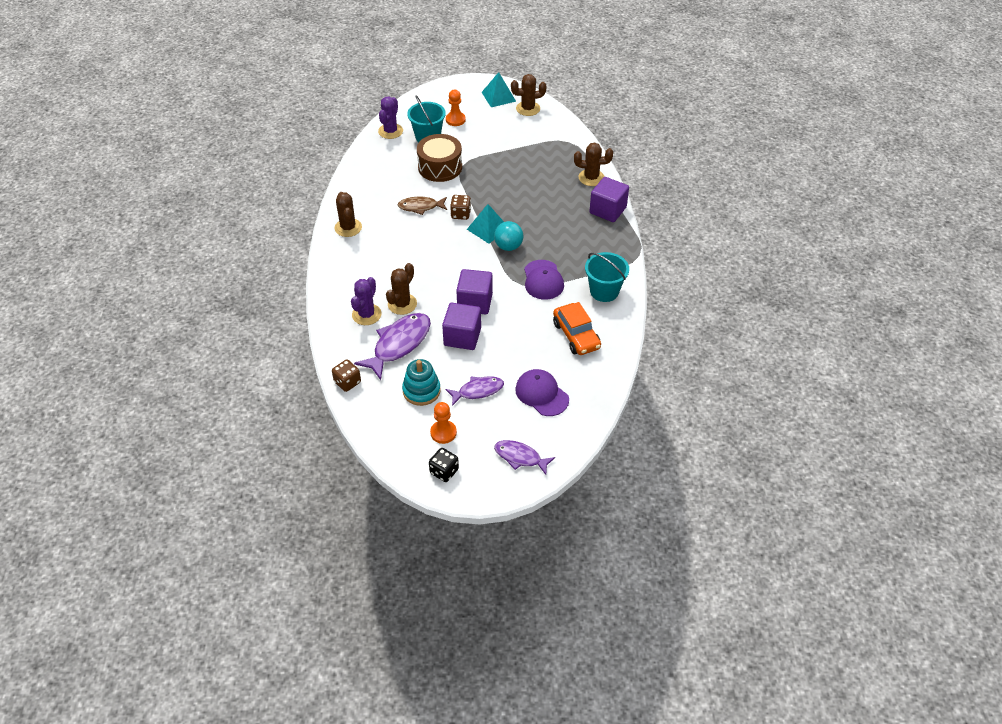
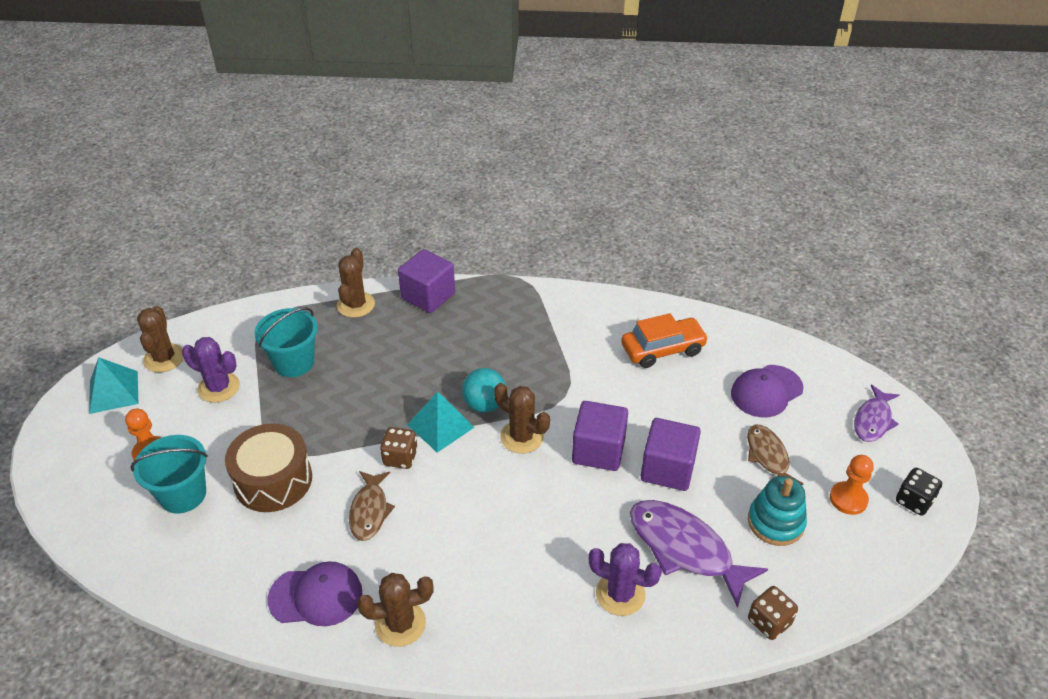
camera: 85 degrees left, 5 degrees down
(390, 131) = (142, 552): purple cactus -> purple cactus (219, 387)
(402, 304) = (598, 543): brown cactus -> brown cactus (521, 437)
(478, 391) = (768, 456): purple fish -> brown fish
(543, 280) = (558, 373): purple cap -> purple cap (316, 596)
(604, 291) = (584, 316): turquoise bucket -> turquoise bucket (294, 362)

